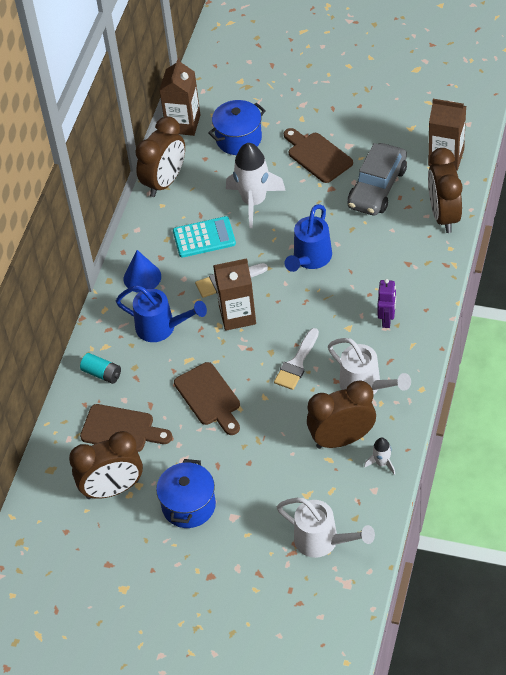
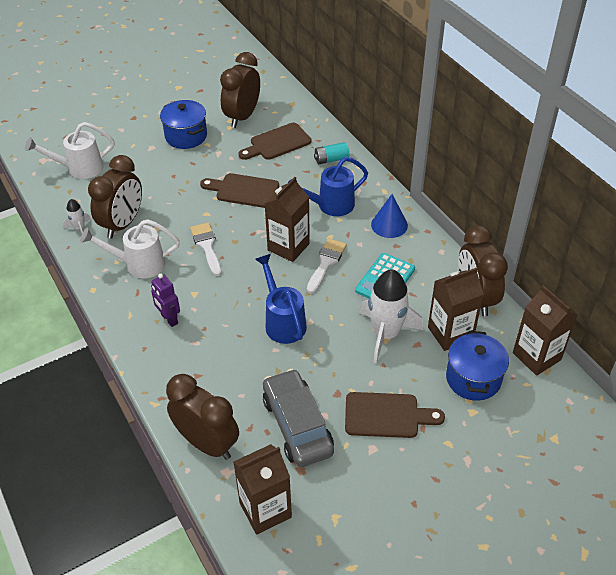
camera: 130 degrees right, 5 degrees down
(213, 173) = (450, 333): none -> brown carton

